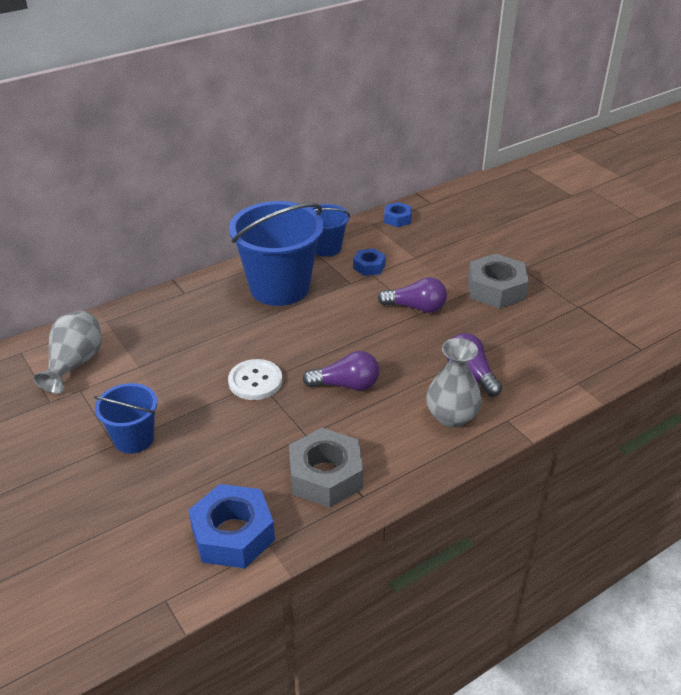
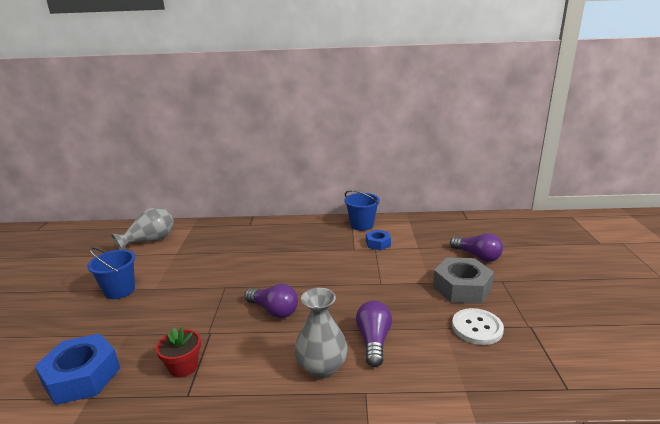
camera: 35 degrees right, 15 degrees down
(255, 381) = (223, 285): white button -> white button (477, 328)
(279, 287) = (305, 238): blue bucket -> none
(325, 476) = (183, 367): grey nut -> red flower pot
(397, 219) = (431, 222): blue nut -> none
(416, 307) = (382, 279): purple light bulb -> purple light bulb (477, 256)

